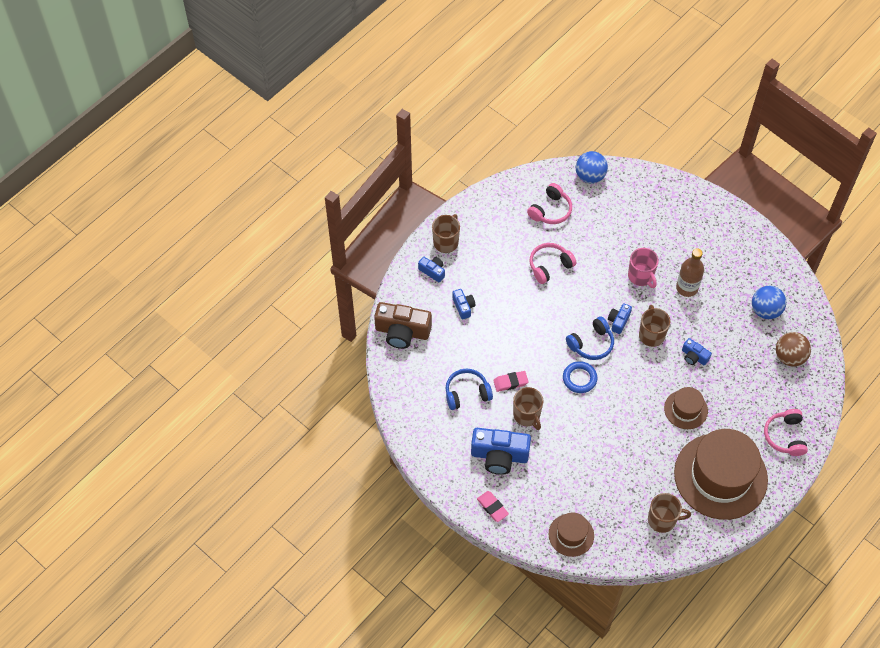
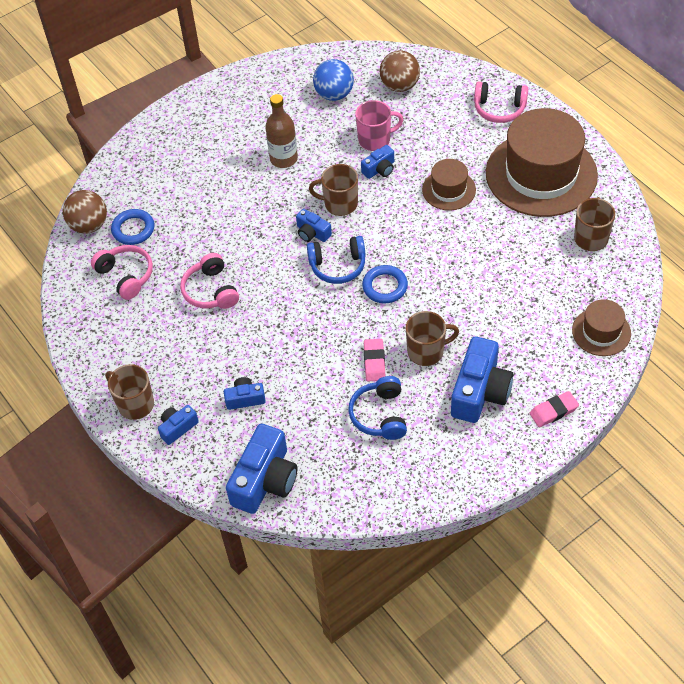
camera: 75 degrees left, 5 degrees down
(402, 332) = (265, 480): brown camera -> blue camera
(590, 176) = (89, 225): blue ball -> brown ball
(591, 344) = (338, 266): blue headphones -> blue headphones turned 105 degrees clockwise
(593, 204) = (133, 229): none -> blue ring
(641, 276) = (255, 199): pink mug -> pink mug (375, 140)

